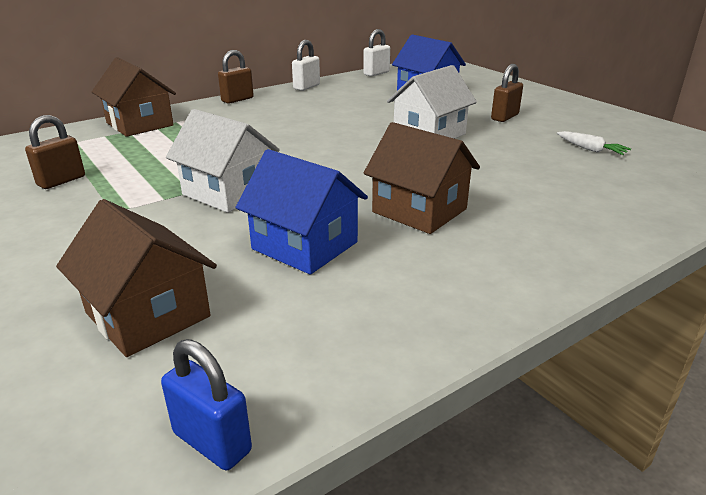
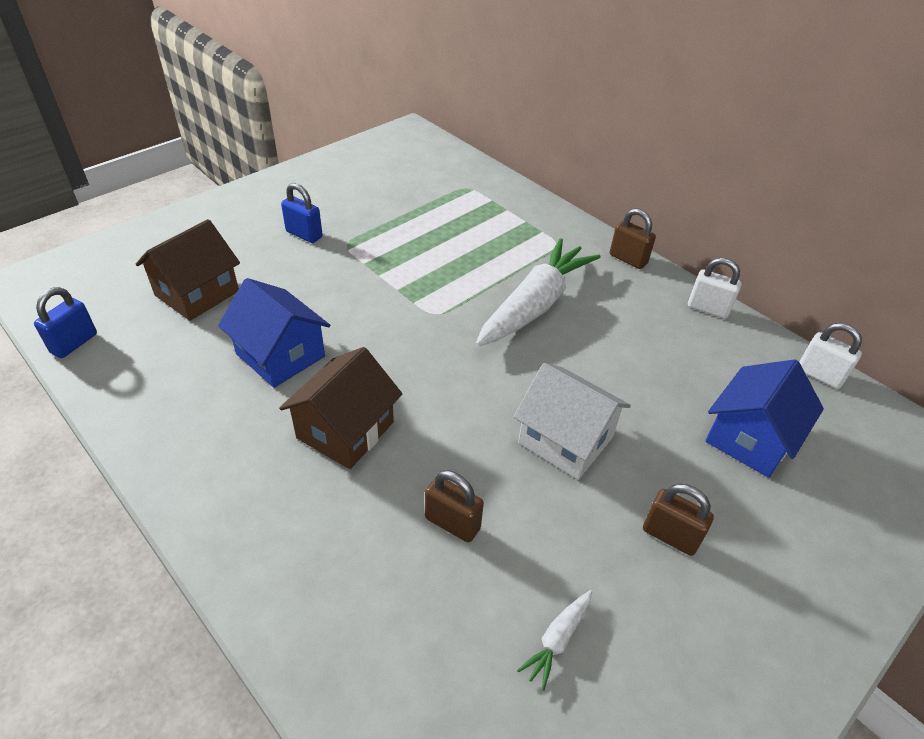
camera: 80 degrees right, 15 degrees up
(61, 181) = (391, 205): brown padlock -> brown padlock (452, 523)
(71, 234) = (304, 234): none -> blue padlock
(140, 124) = (526, 212): brown house -> none
(228, 192) = (378, 295): white house -> none
(277, 131) = (535, 304): none -> white carrot
(304, 245) = (280, 355): blue house -> blue house turned 75 degrees counterclockwise

